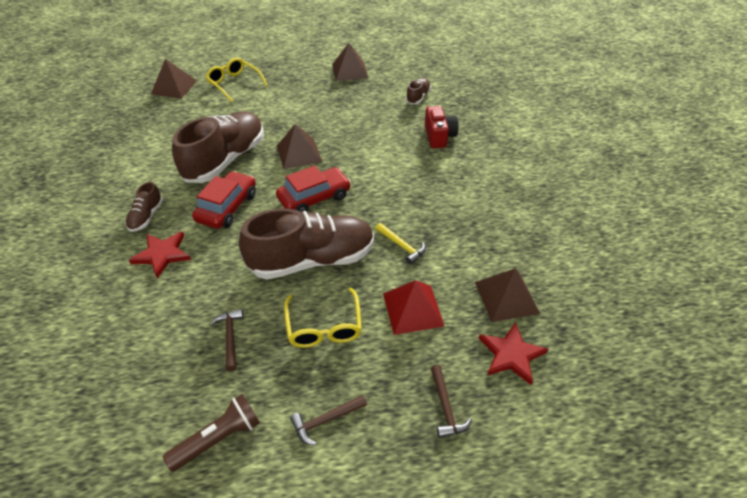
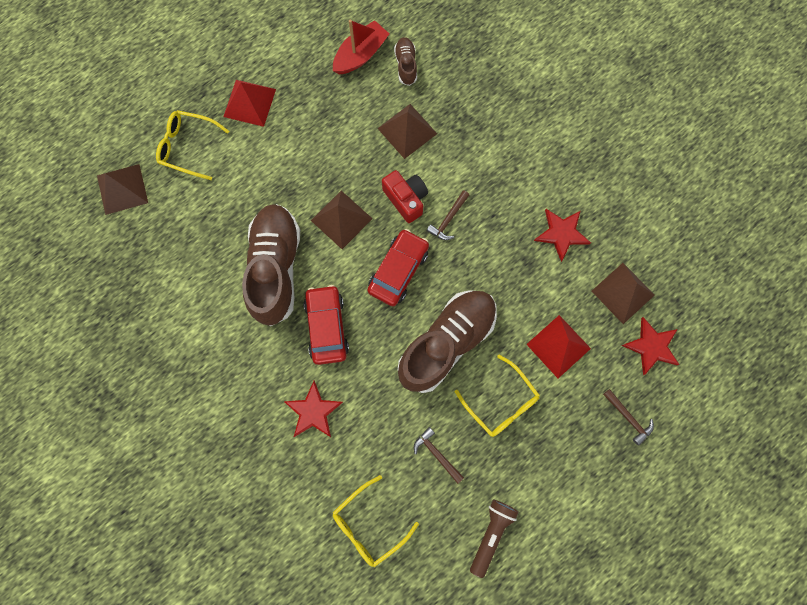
camera: 30 degrees left, 30 degrees up
(119, 362) = (369, 524): none -> yellow glasses
(146, 217) = (261, 380): brown shoe -> none
(294, 79) = (249, 103): none -> red pyramid
(325, 420) = (554, 477): brown hammer -> brown hammer (448, 219)
(349, 71) = (302, 55): brown pyramid -> brown pyramid (407, 131)
(389, 83) = (360, 55): none -> red boat
(402, 246) = (511, 285): yellow hammer -> none
(439, 136) = (463, 119): red camera -> red camera (406, 199)
(473, 231) = (561, 233): none -> red star

